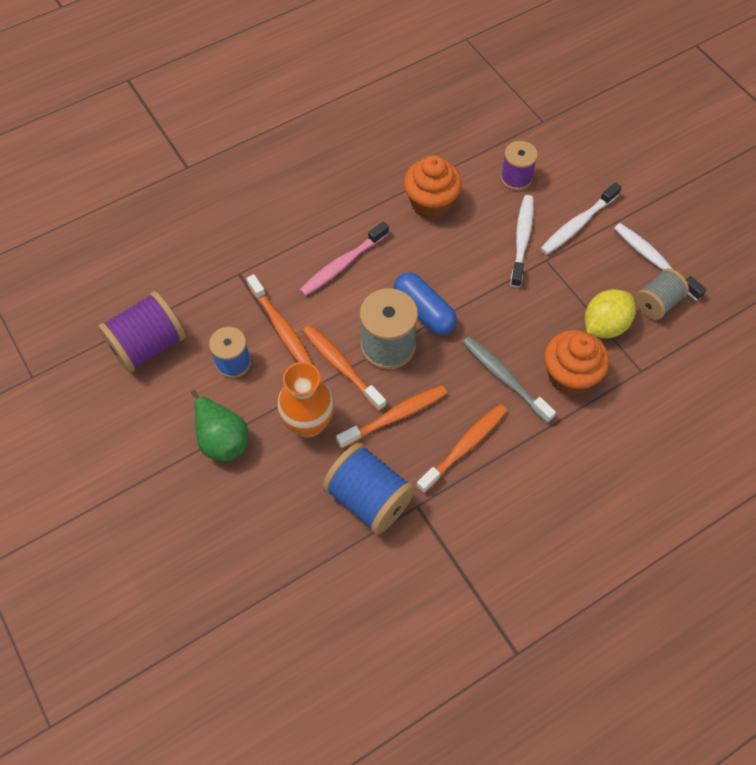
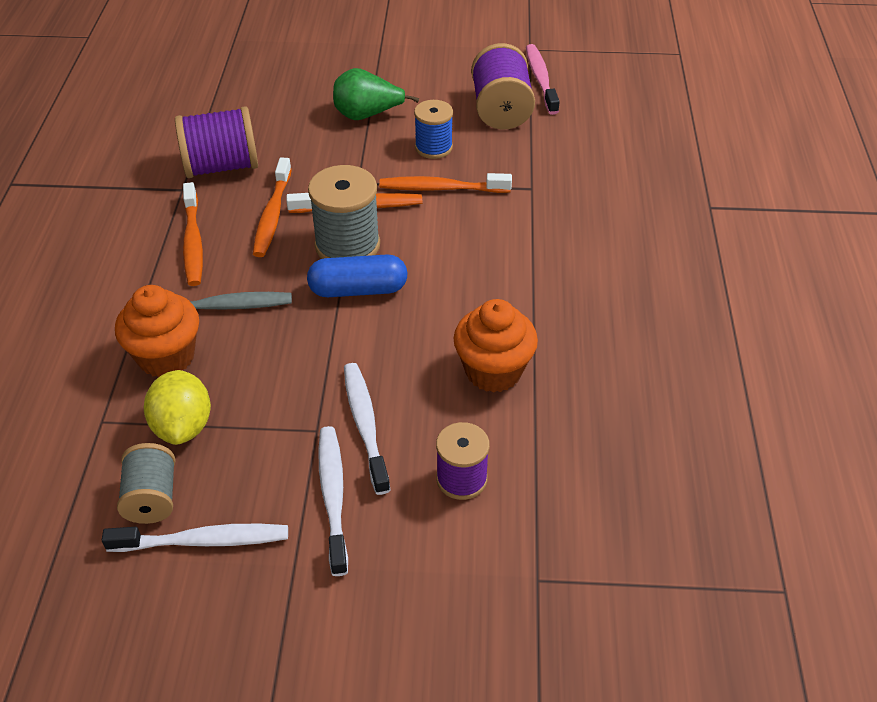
camera: 125 degrees right, 15 degrees down
(308, 423) = (326, 164): orange vase -> none
(342, 264) = (475, 259): pink toothbrush -> pink toothbrush (541, 79)
(368, 498) = (222, 166): blue spool -> purple spool
(522, 239) = (365, 425): white toothbrush -> white toothbrush turned 150 degrees counterclockwise

